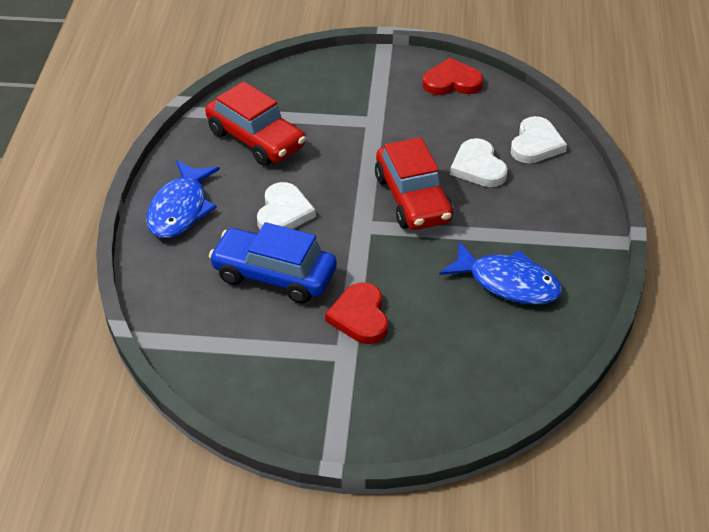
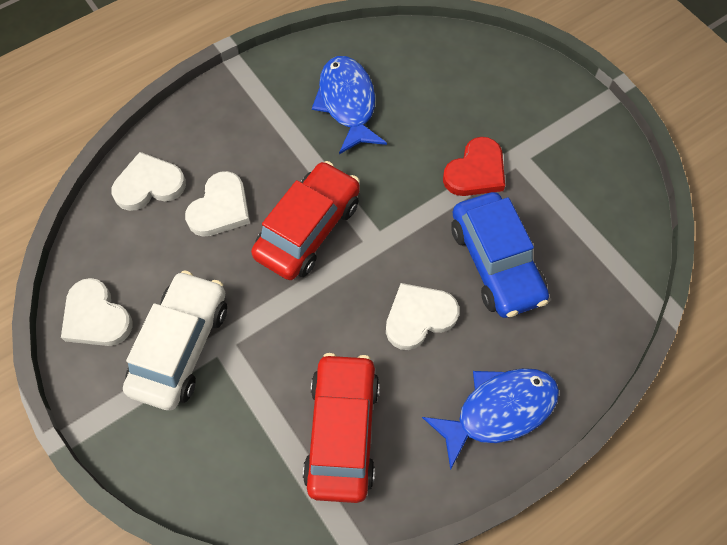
camera: 130 degrees left, 20 degrees up
(391, 104) = (180, 346): none -> white car
(452, 82) = (96, 317): red heart -> white heart

